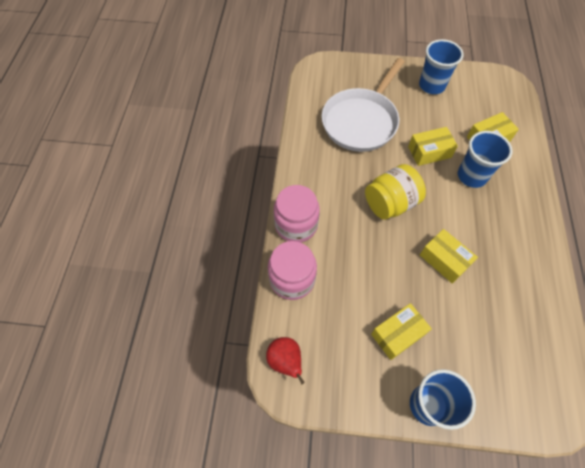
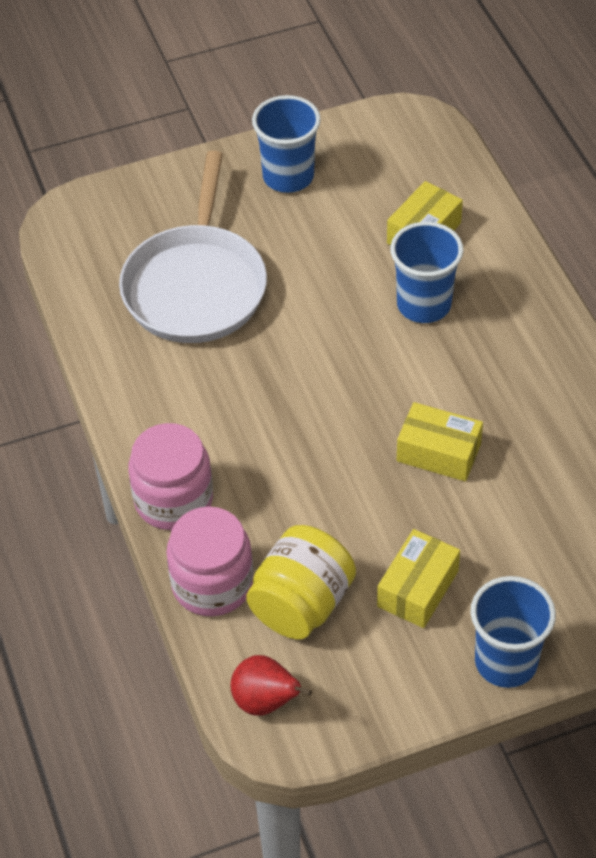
camera: 25 degrees left, 10 degrees down
(390, 203) = (312, 402): yellow jar -> yellow jar (301, 604)
(429, 152) = (337, 293): yellow box -> none

